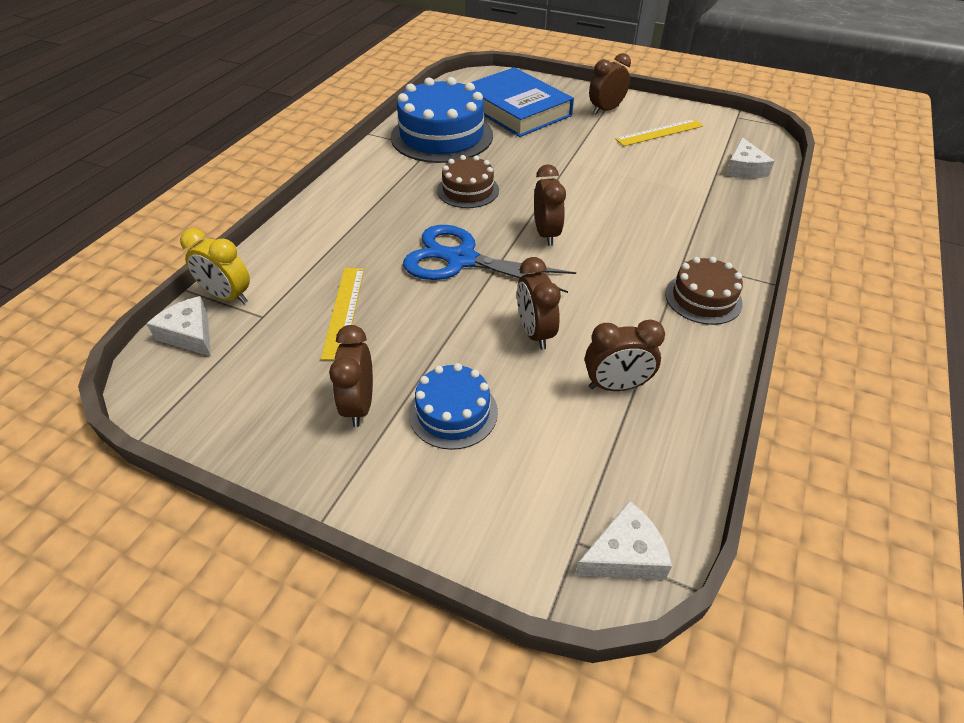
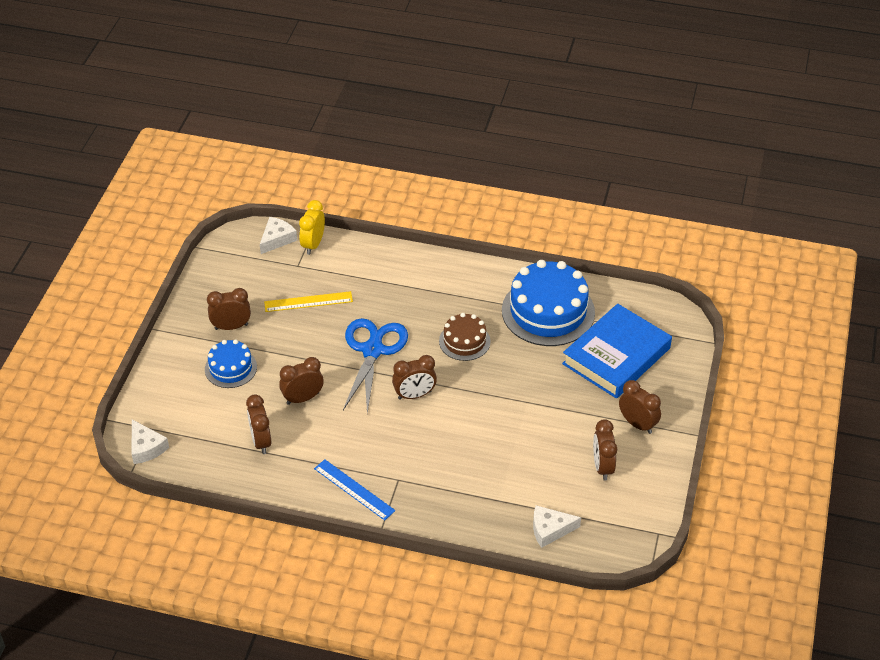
camera: 80 degrees right, 0 degrees up
(659, 132) = (602, 467): yellow ruler -> brown clock
(703, 298) = (354, 489): brown cake -> blue ruler

